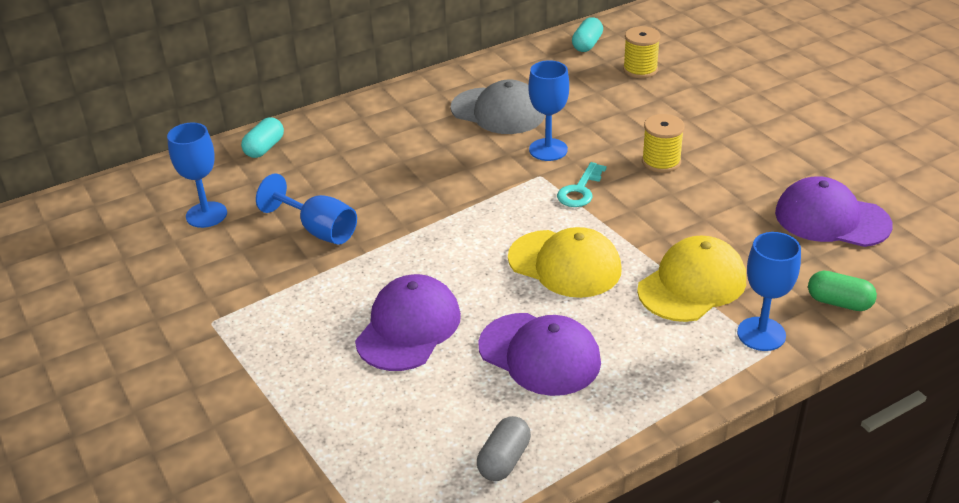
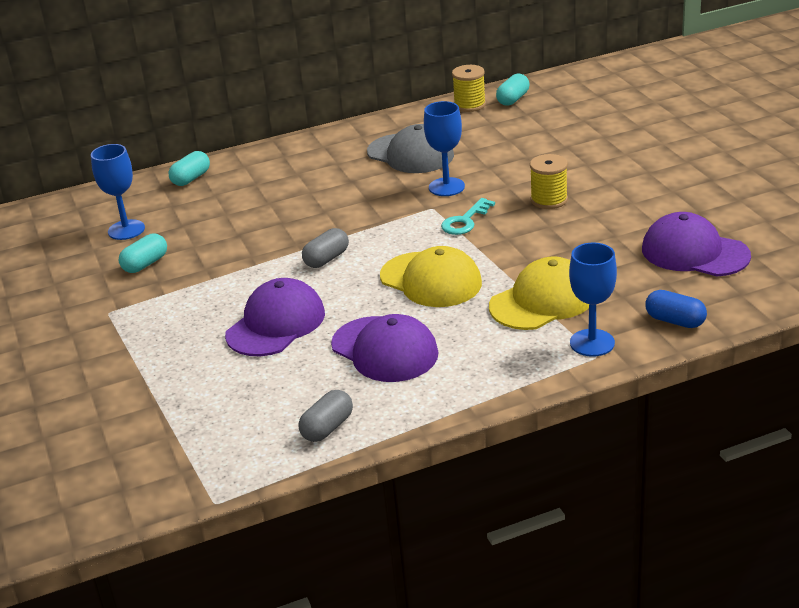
camera: 10 degrees right, 5 degrees down
(239, 257) = (145, 264): none -> turquoise capsule
(318, 230) = (220, 245): blue goblet -> none
(443, 243) = (326, 259): none -> grey capsule
(640, 69) = (556, 122): yellow spool -> yellow spool (469, 105)
(839, 302) = (675, 321): green capsule -> blue capsule

